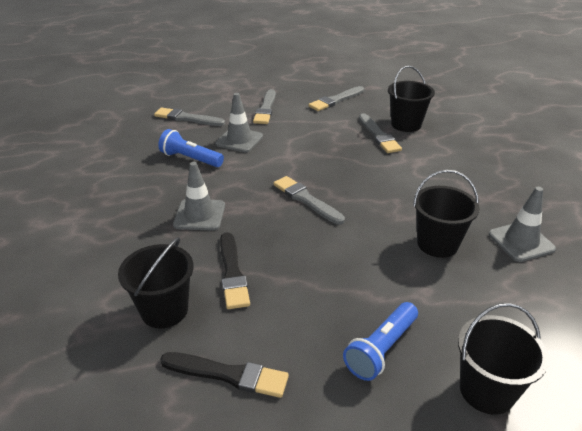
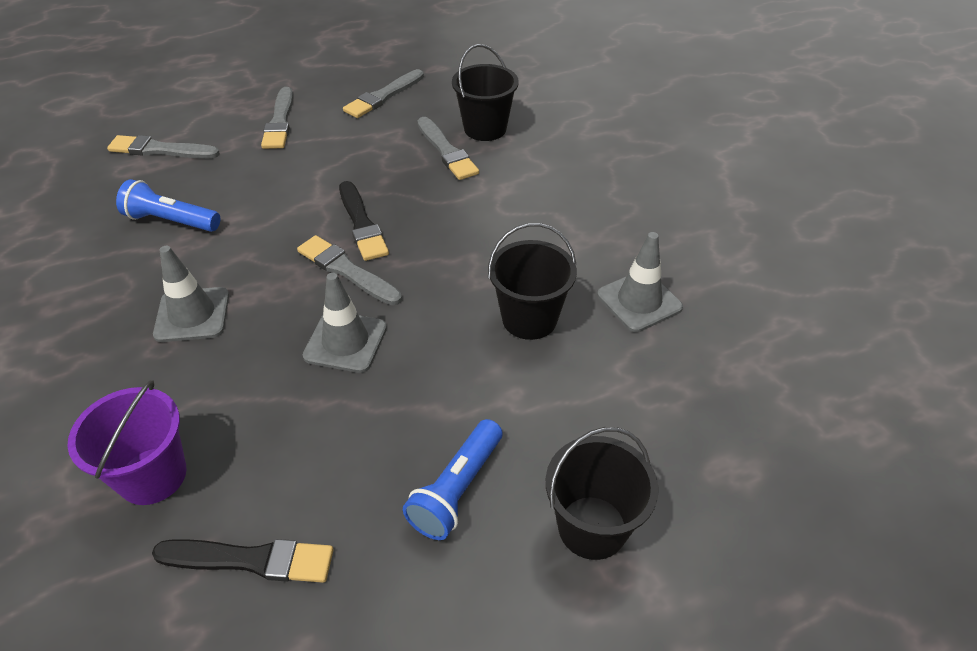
camera: 10 degrees left, 10 degrees up
(164, 310) = (152, 475): black bucket -> purple bucket
(232, 273) = (247, 403): black brush -> black brush (362, 224)
(239, 140) = (243, 180): grey traffic cone -> grey traffic cone (345, 342)

